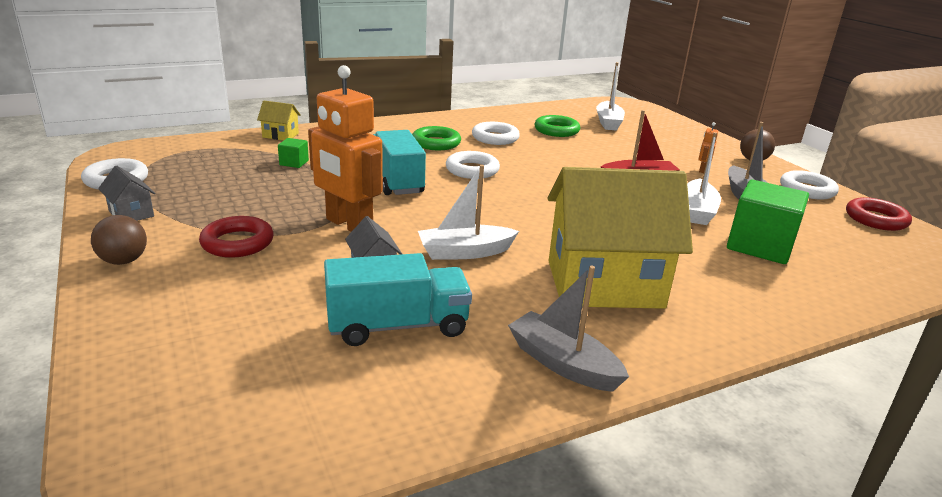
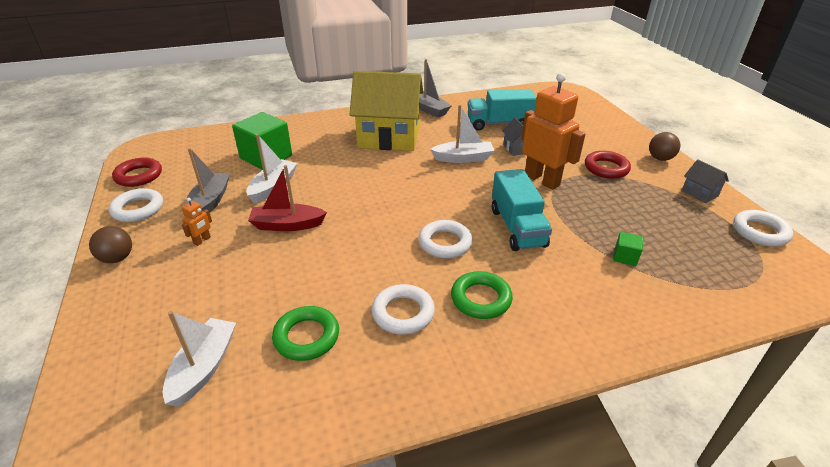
camera: 170 degrees left, 10 degrees up
(280, 135) = (679, 319): yellow house -> none

